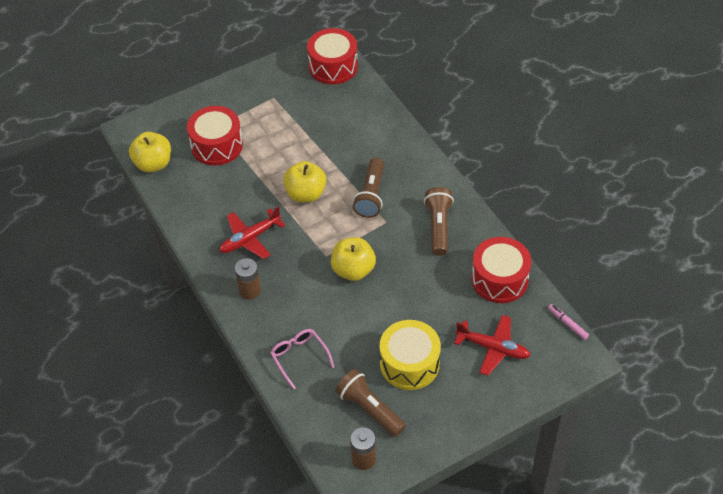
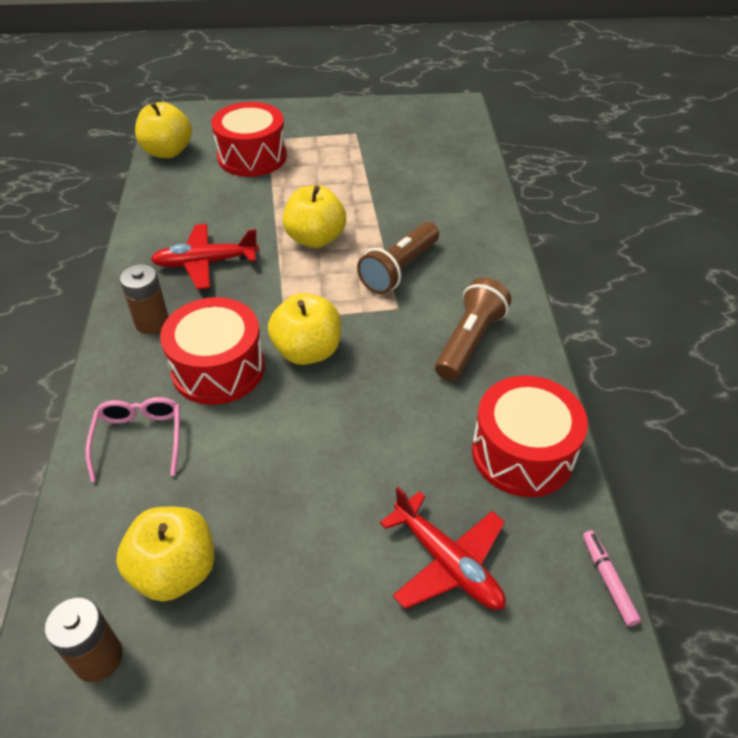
camera: 25 degrees right, 5 degrees down
(333, 66) = (448, 125): red drum -> red drum (218, 368)
(369, 409) = (175, 571): brown flashlight -> yellow apple
(409, 364) = (291, 524): yellow drum -> none

